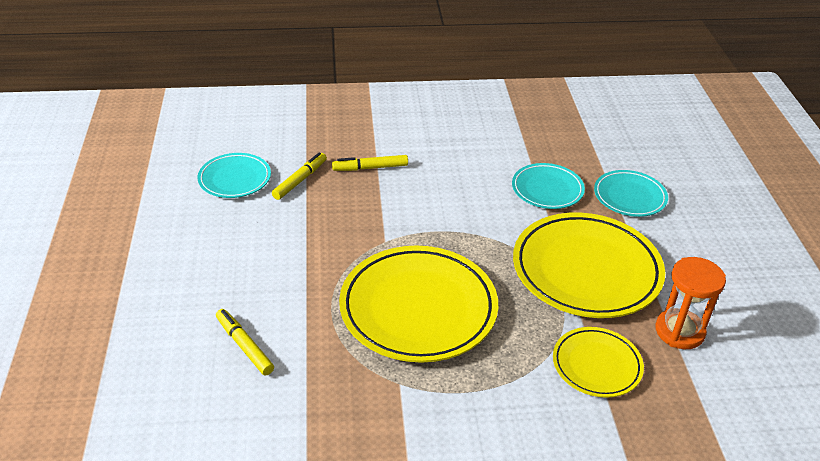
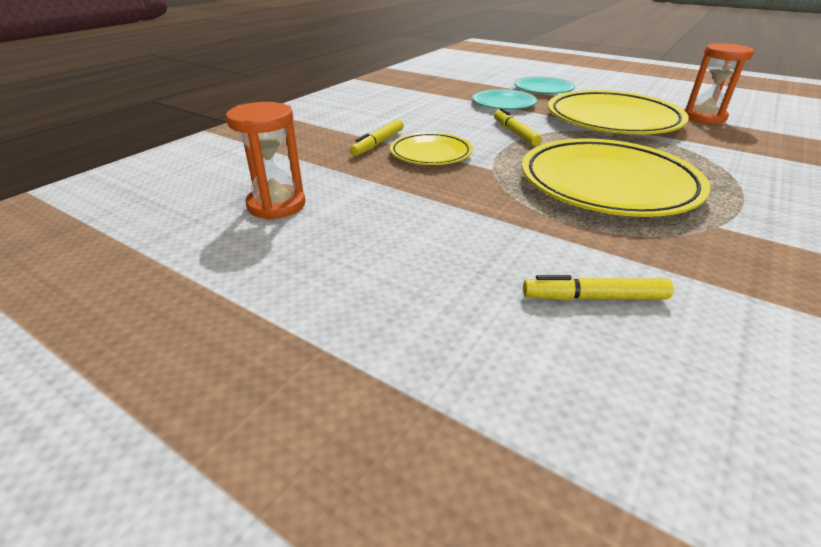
camera: 50 degrees left, 5 degrees down
(235, 179) = (276, 205): turquoise plate -> orange hourglass
(300, 180) = (341, 175): yellow marker -> yellow marker (515, 133)
(596, 365) = (730, 148): yellow plate -> yellow plate (430, 153)

